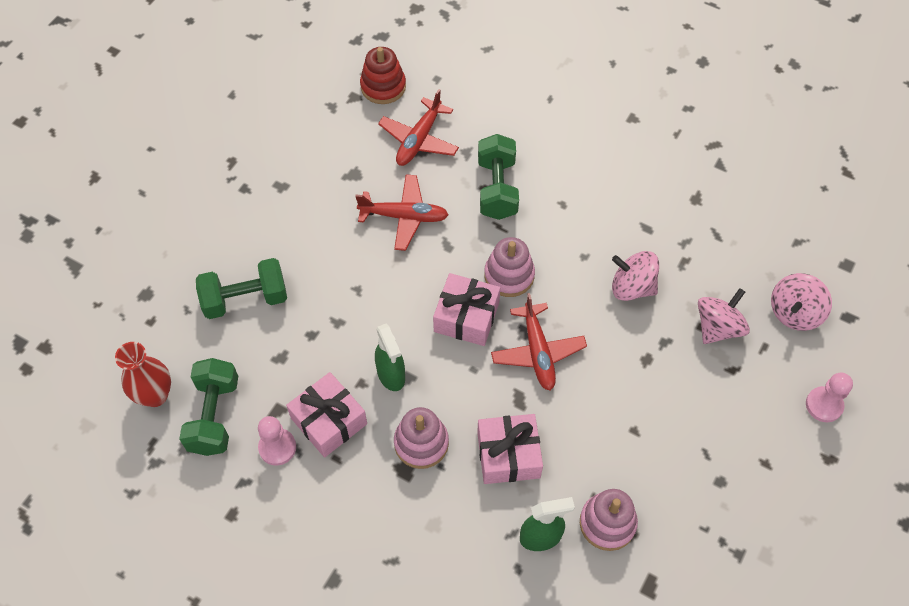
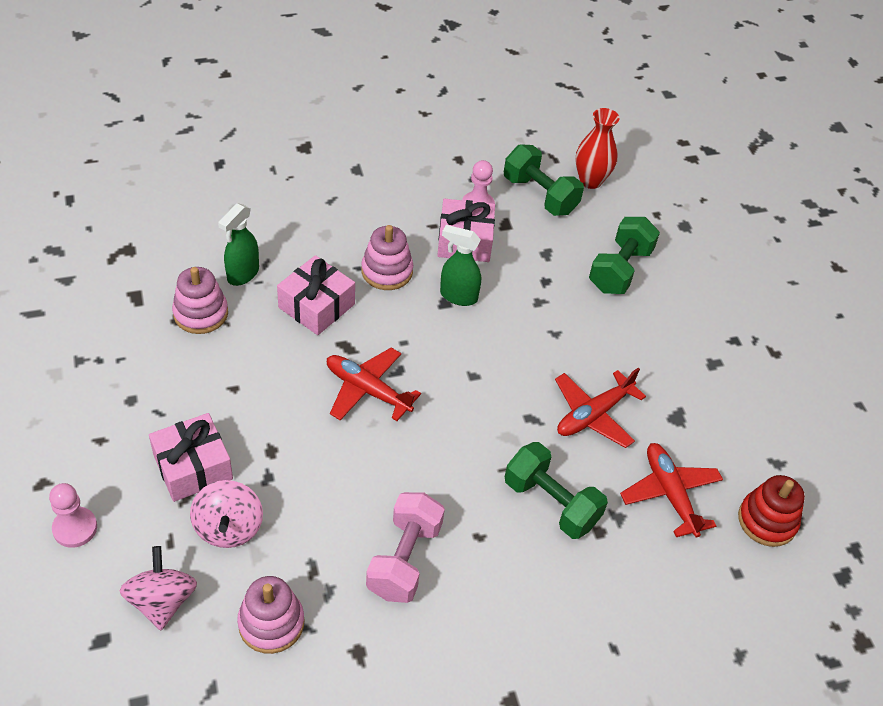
camera: 130 degrees right, 10 degrees down
(466, 317) = (451, 375): pink gift -> pink gift (193, 467)
(509, 275) = (454, 433): pink stacking toy -> pink stacking toy (271, 623)
(622, 225) = (404, 559): none -> pink dumbbell
(632, 287) = (340, 505): pink spinning top -> none

